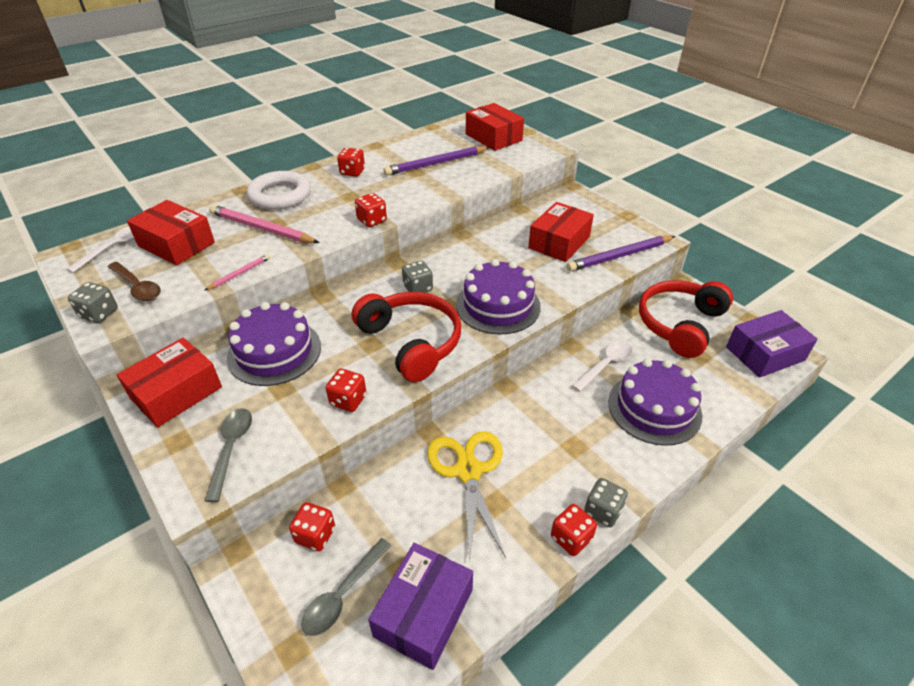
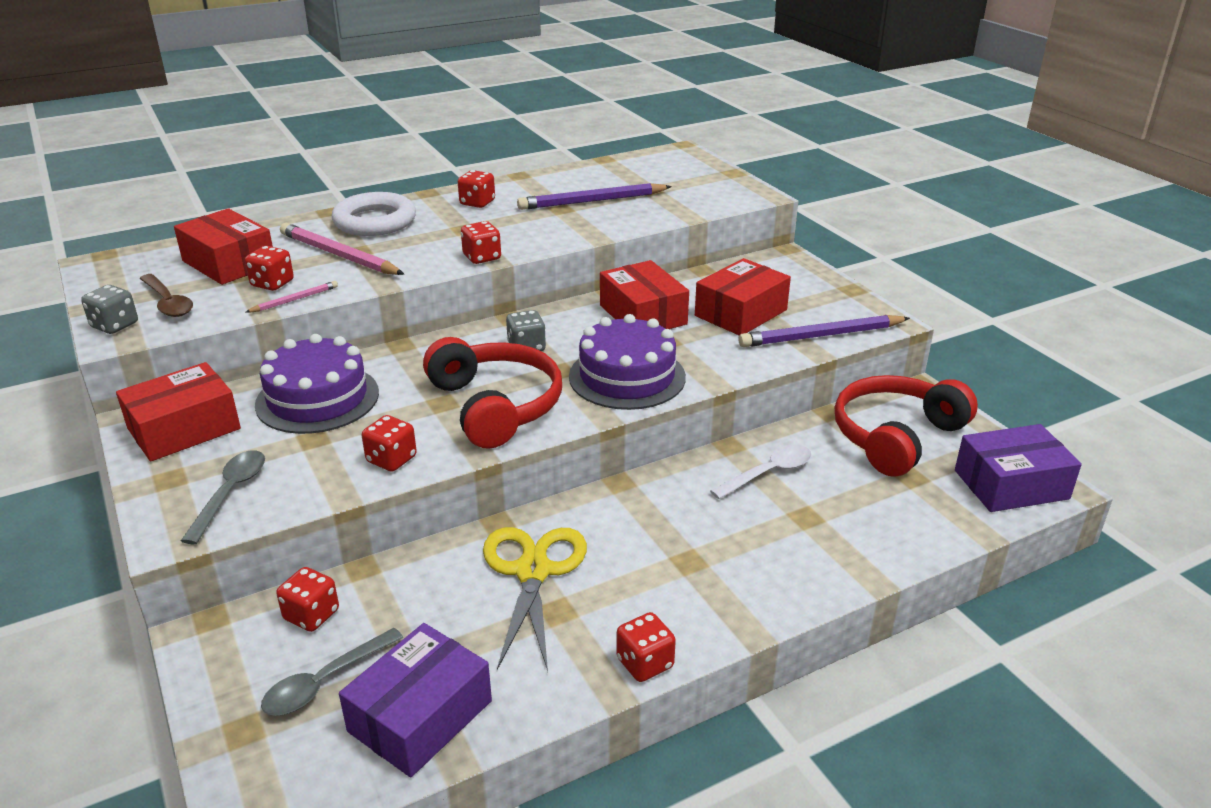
camera: 10 degrees right, 10 degrees down
(114, 248) = (154, 260): white spoon -> none
(217, 260) = (272, 283): none -> red dice
(493, 137) = (683, 177): red box -> red box (643, 315)
(602, 511) = (700, 639): grey dice -> none
(654, 408) = (819, 531): purple cake -> none

